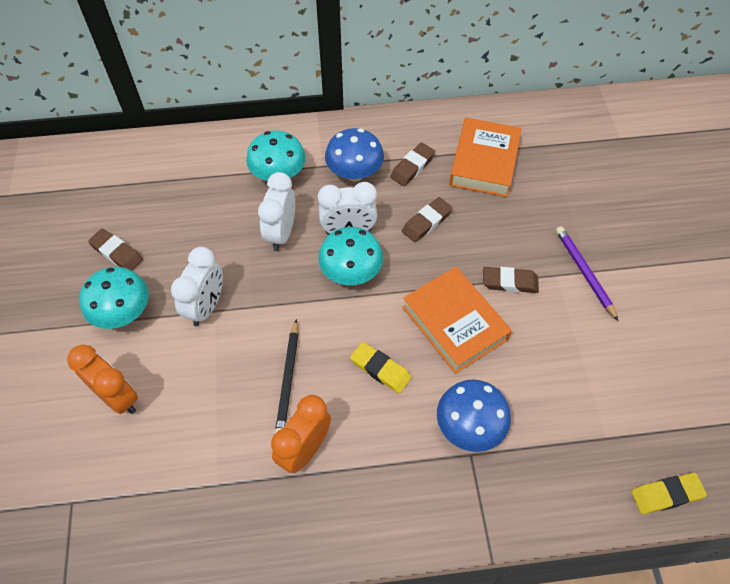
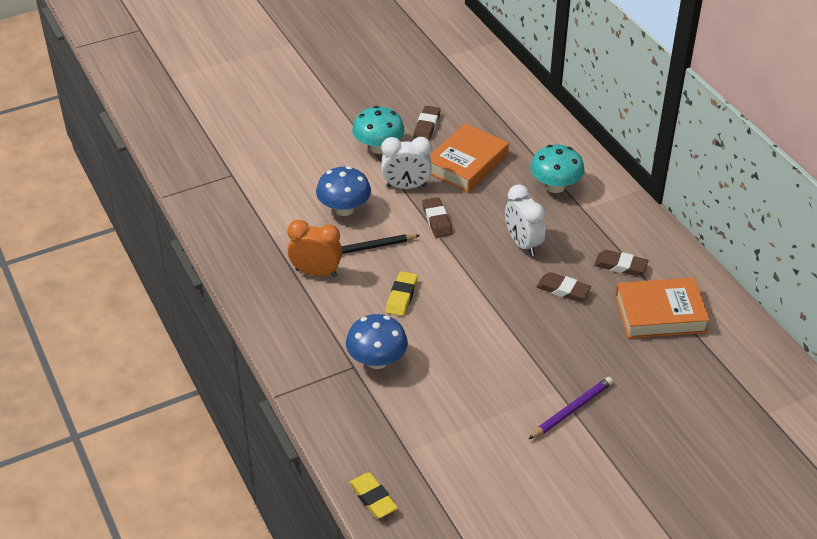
camera: 70 degrees right, 15 degrees down
(118, 397) = (313, 168): orange clock -> none
(281, 233) = (496, 205): white clock -> none
(351, 272) = (482, 256): turquoise mushroom -> none
(354, 173) = (588, 231): blue mushroom -> blue mushroom (344, 209)
(454, 323) = (468, 331): orange book -> orange book (466, 163)
(509, 282) = (530, 359): brown eraser -> brown eraser (437, 220)

